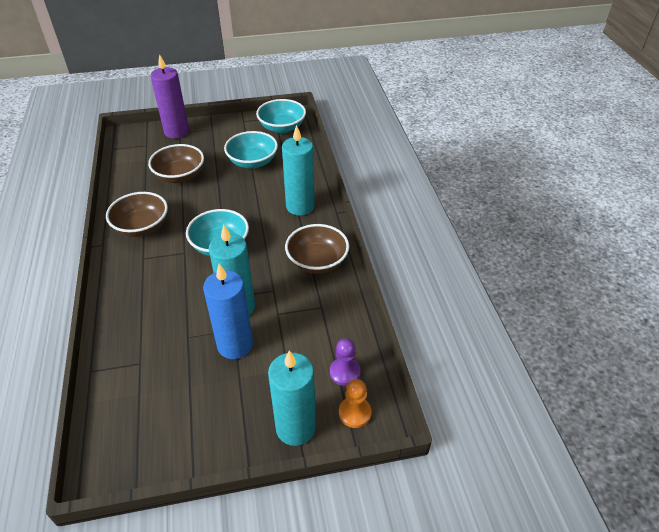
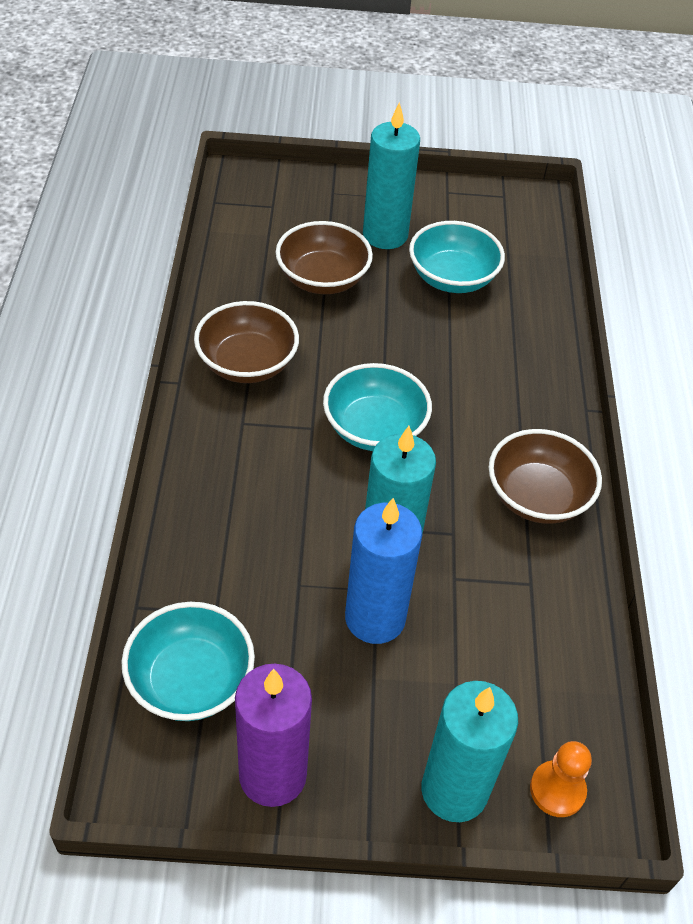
camera: 10 degrees right, 5 degrees up
(176, 132) = (327, 190): purple candle -> purple candle (272, 775)
(282, 127) = (514, 219): turquoise bowl -> turquoise bowl (191, 680)
(300, 206) = (523, 383): turquoise candle -> turquoise candle (385, 235)
(344, 372) = (552, 713): purple pawn -> none

